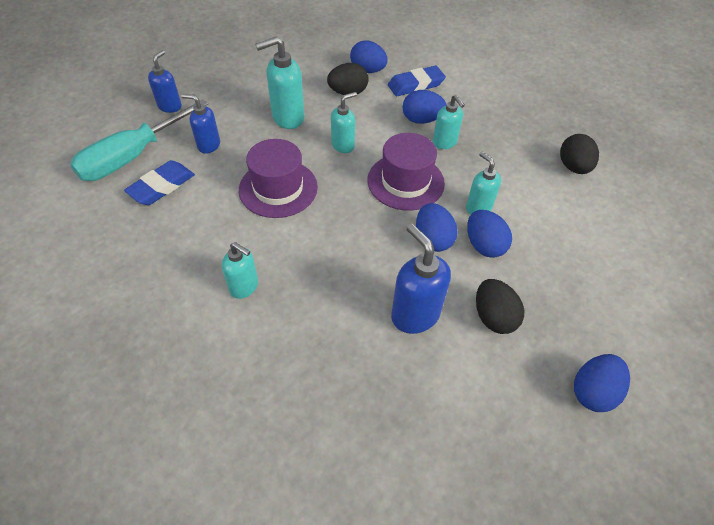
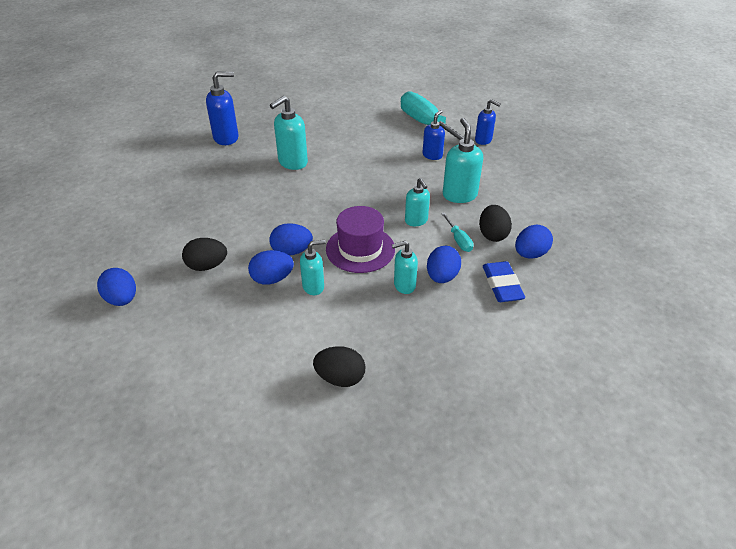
camera: 105 degrees right, 10 degrees down
(162, 186) = (394, 136): blue eraser -> none
(244, 287) = (292, 162): turquoise soap dispenser -> turquoise soap dispenser, size x1.55
(278, 188) = (375, 183): purple hat -> none
(364, 113) = (458, 240): none -> turquoise screwdriver
(415, 315) = (232, 228): blue soap dispenser -> blue soap dispenser (226, 138)

